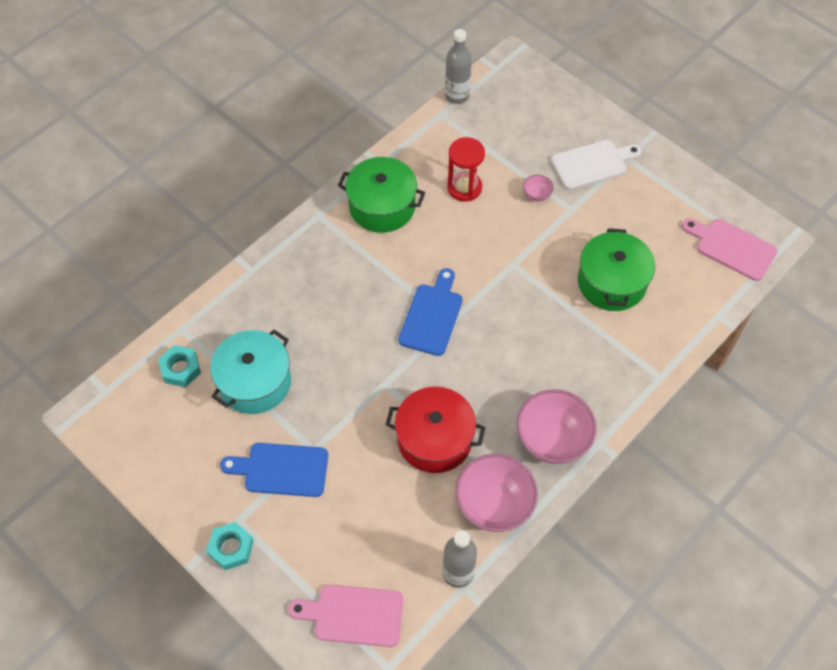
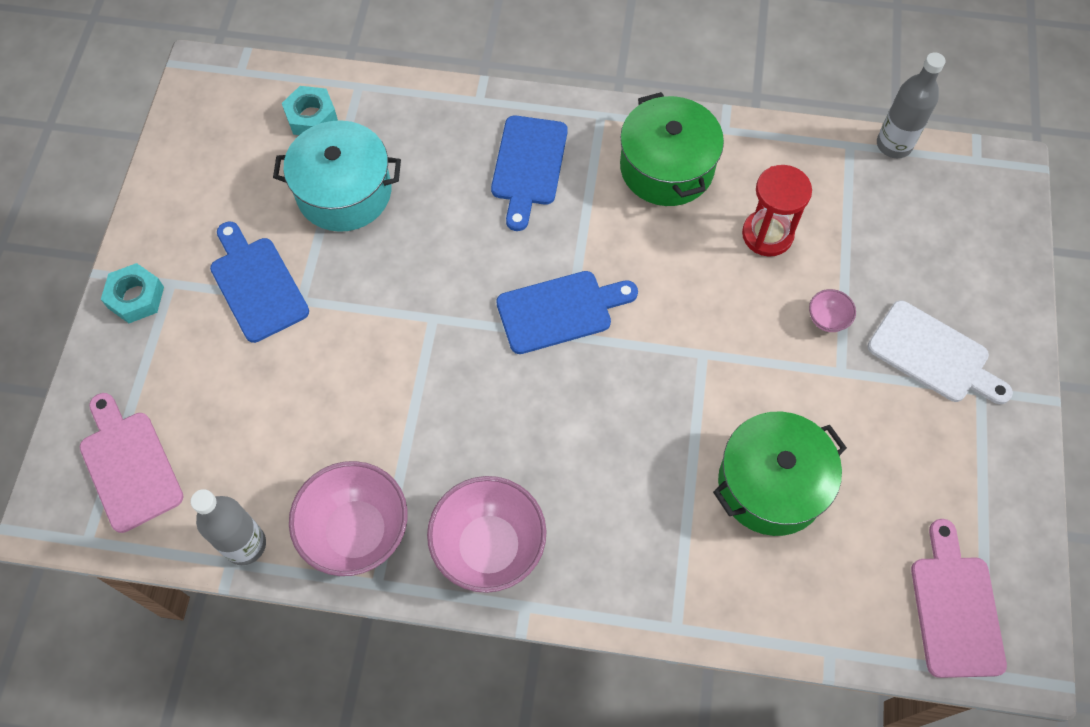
camera: 55 degrees right, 5 degrees up
(321, 273) = (528, 166): none -> blue cutting board
(434, 439) = (399, 414): red pot -> none

